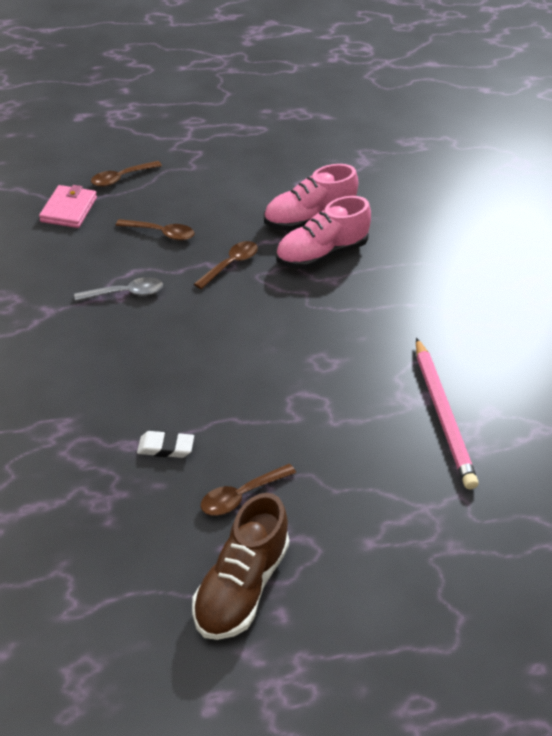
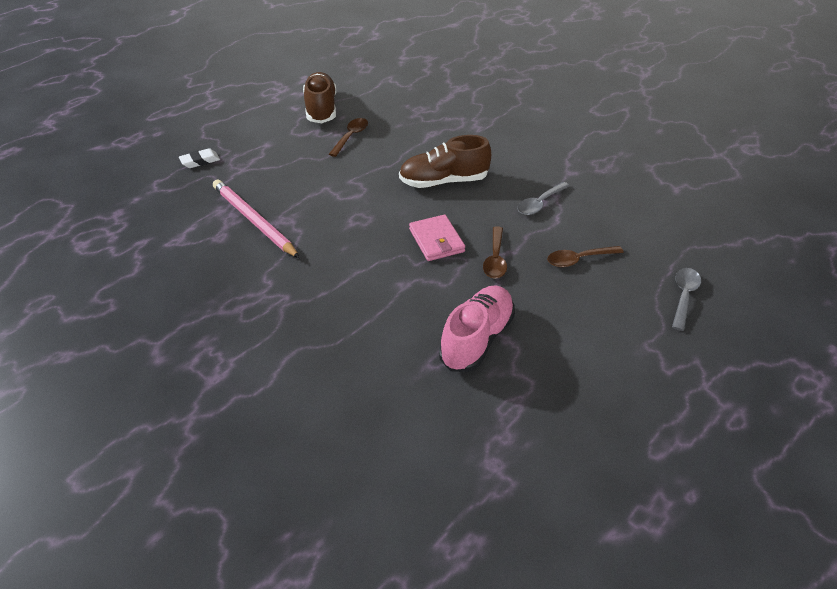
camera: 150 degrees right, 0 degrees up
(69, 209) = (672, 245): pink wallet -> pink wallet (436, 240)
(121, 178) = (683, 296): brown spoon -> grey spoon
(165, 447) = (412, 139): white eraser -> white eraser (200, 161)
(192, 365) = (444, 181): none -> brown shoe
(321, 255) = (432, 305): pink shoe -> none

